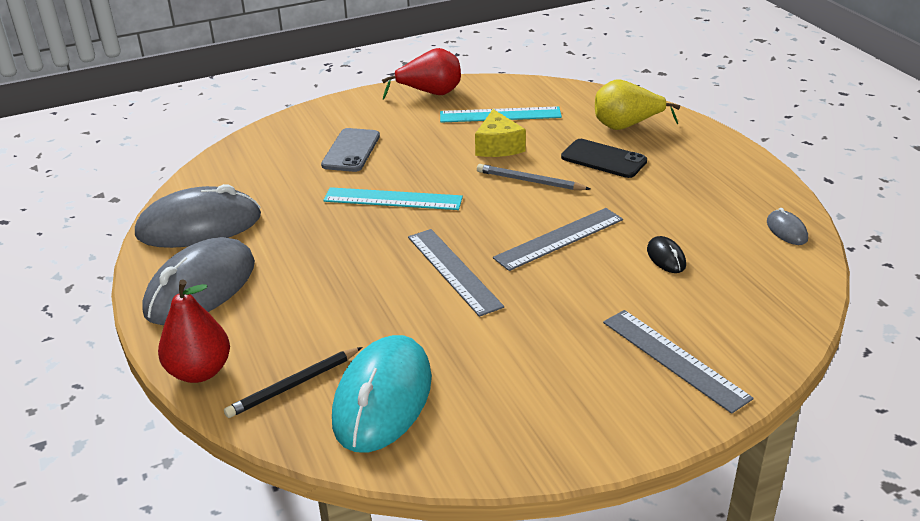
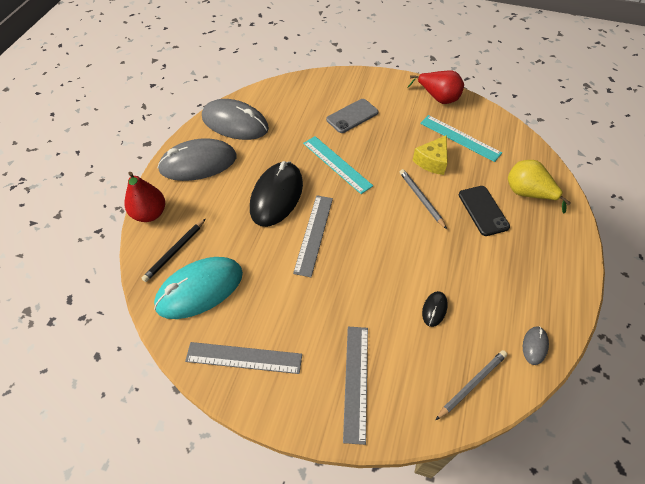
camera: 40 degrees right, 20 degrees up
(293, 385) = (175, 251): black pencil -> black pencil turned 60 degrees counterclockwise
(358, 263) = (276, 196): none -> black mouse
(559, 238) = (390, 251): grey ruler -> grey ruler (244, 357)
(777, 290) = (472, 384): none -> grey pencil

